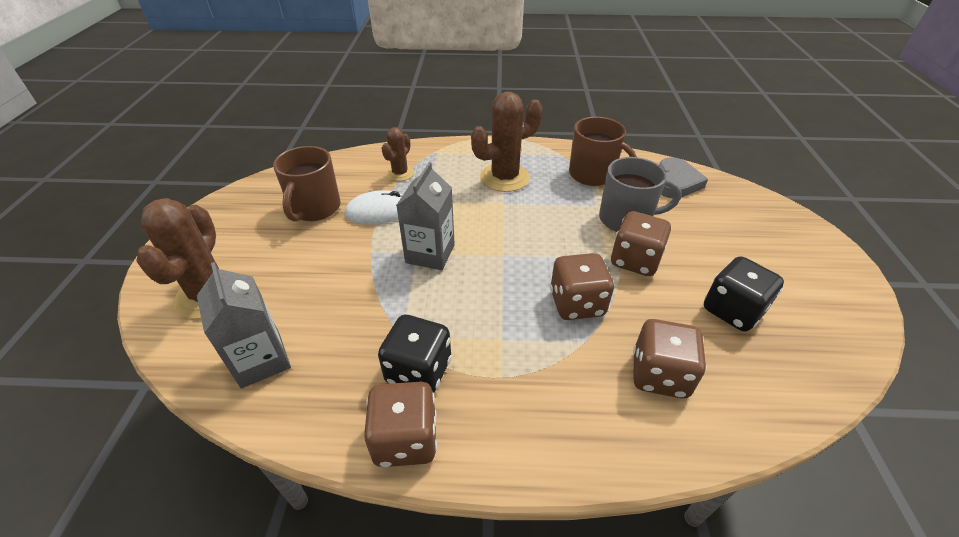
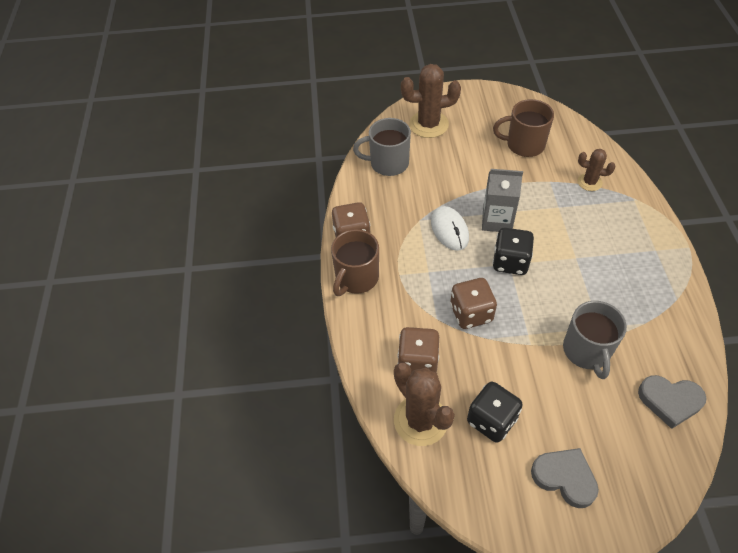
camera: 85 degrees right, 10 degrees up
(261, 360) = (388, 163): grey carton -> grey mug
(379, 212) = (534, 181): white mouse -> white mouse (449, 230)
(418, 371) = (395, 233): black dice -> black dice (510, 262)
(504, 178) = (614, 255): brown cactus -> brown cactus (420, 420)
(593, 175) = (651, 325): brown mug -> brown mug (356, 278)
(634, 260) = (531, 354): brown dice -> none
(783, 264) = (565, 478): none -> grey heart

